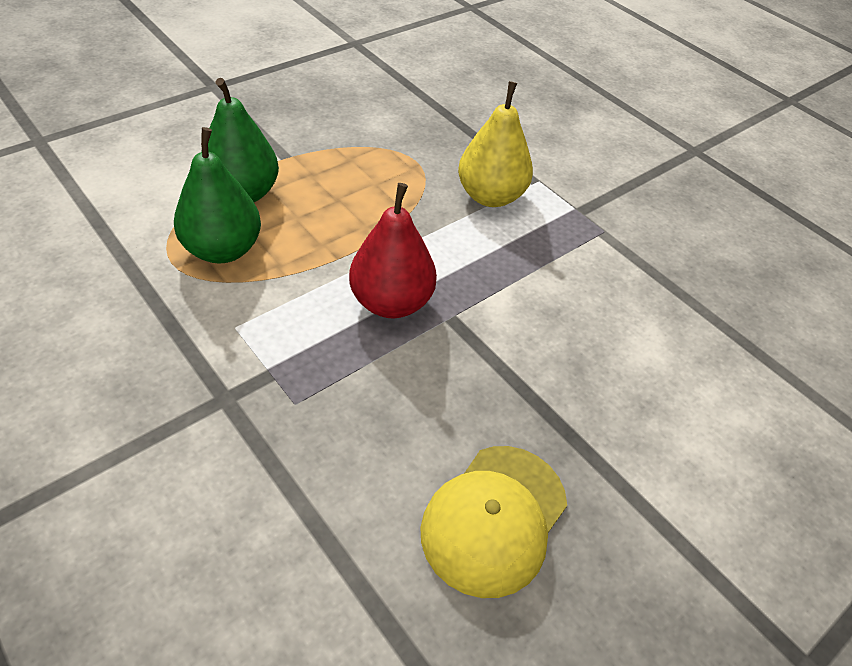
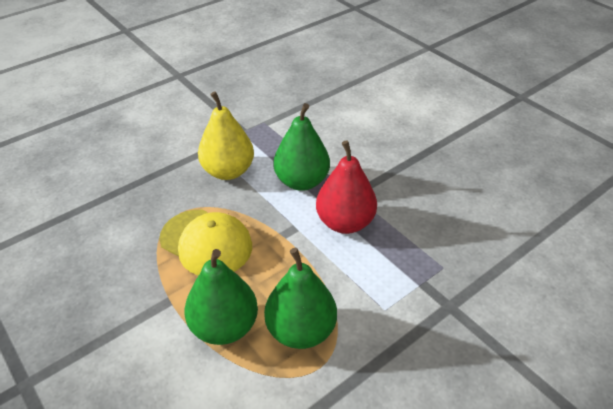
camera: 85 degrees left, 5 degrees down
(474, 264) = (301, 181): none -> green pear
(494, 518) = (491, 180): yellow cap -> yellow cap (206, 242)

